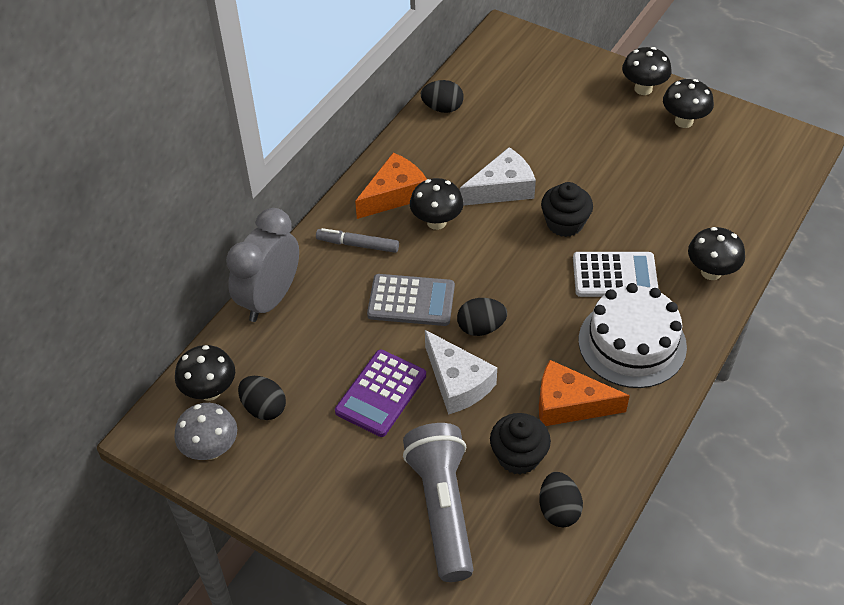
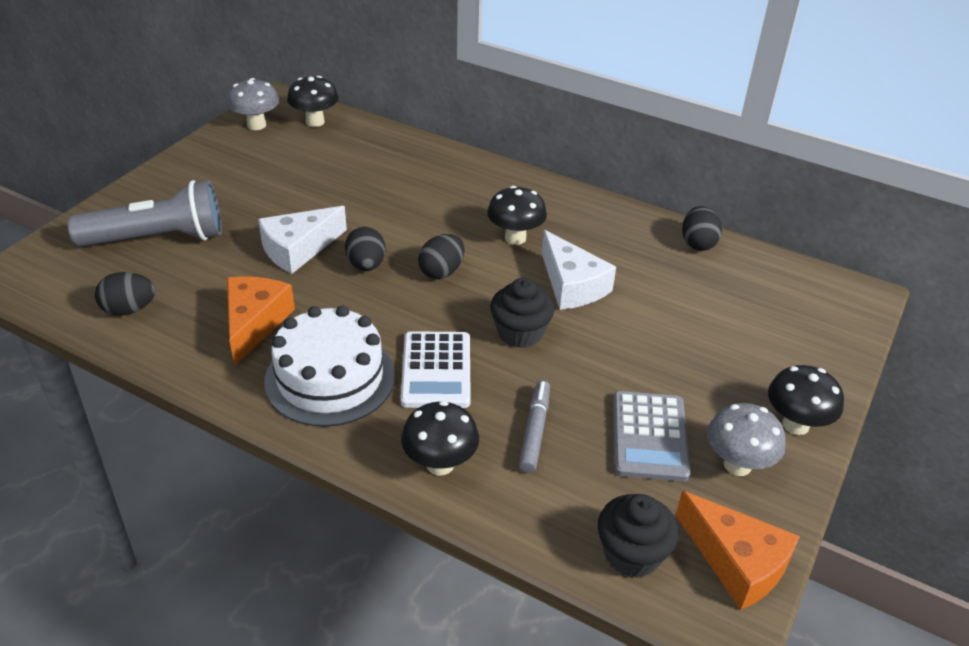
camera: 85 degrees right, 10 degrees down
(264, 408) = (292, 146): black egg -> black egg (441, 271)
(270, 299) = (413, 145): grey clock -> none
(357, 245) = (480, 189): grey marker -> grey marker (535, 431)
(381, 393) = (295, 205): purple calculator -> none
(394, 194) = (553, 211): orange cheese -> orange cheese (736, 562)
(411, 301) = (406, 221): grey calculator -> grey calculator (649, 436)
(518, 456) = (200, 285): black cupcake -> black cupcake (632, 554)
(684, 121) = (737, 465): black mushroom -> grey mushroom

